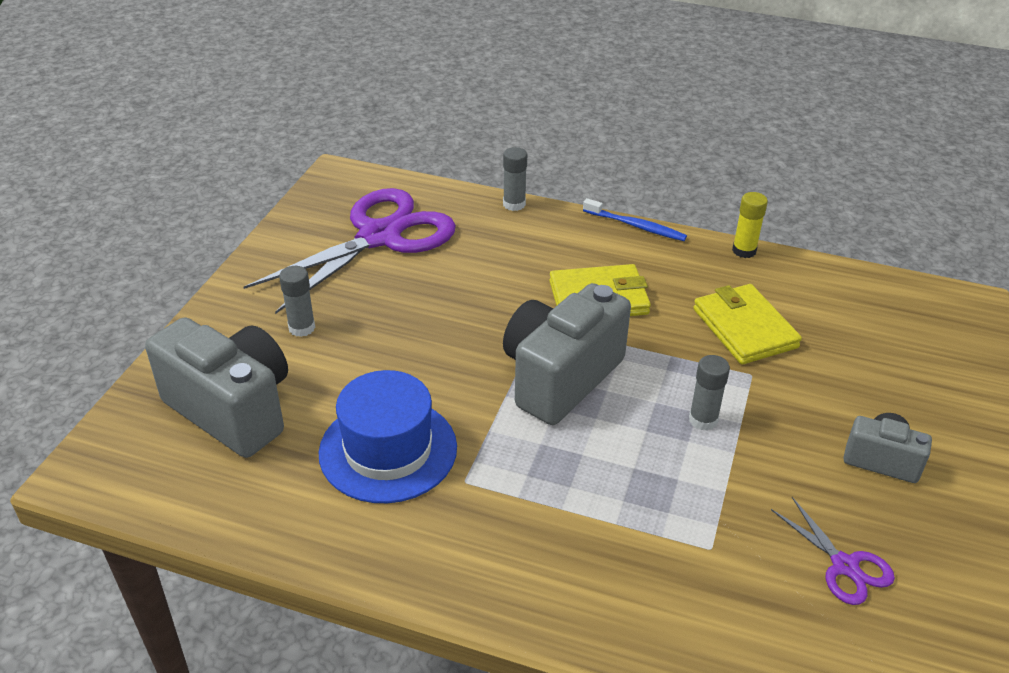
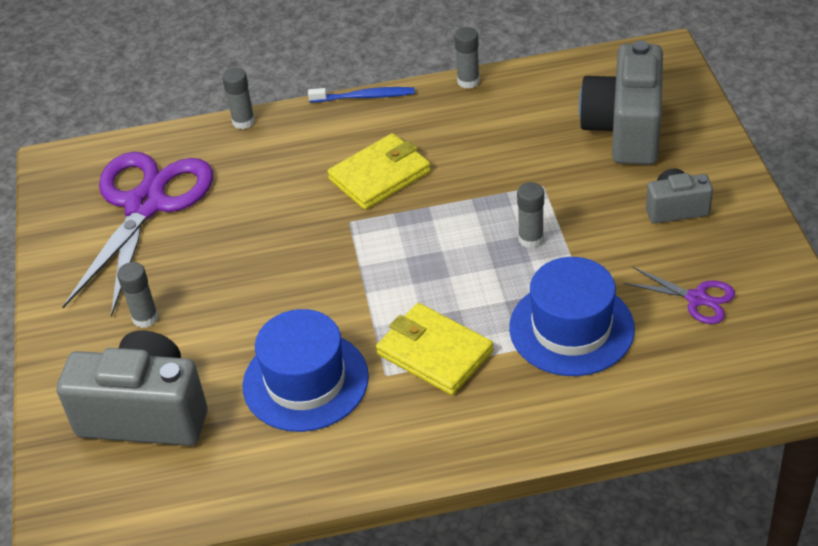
camera: 25 degrees left, 5 degrees up
(560, 377) = (398, 257): grey camera -> grey camera (624, 130)
(683, 528) = (571, 328): none -> blue hat
(744, 251) = (468, 81): yellow glue stick -> grey glue stick
(744, 328) = (512, 149): yellow wallet -> yellow wallet (434, 353)

